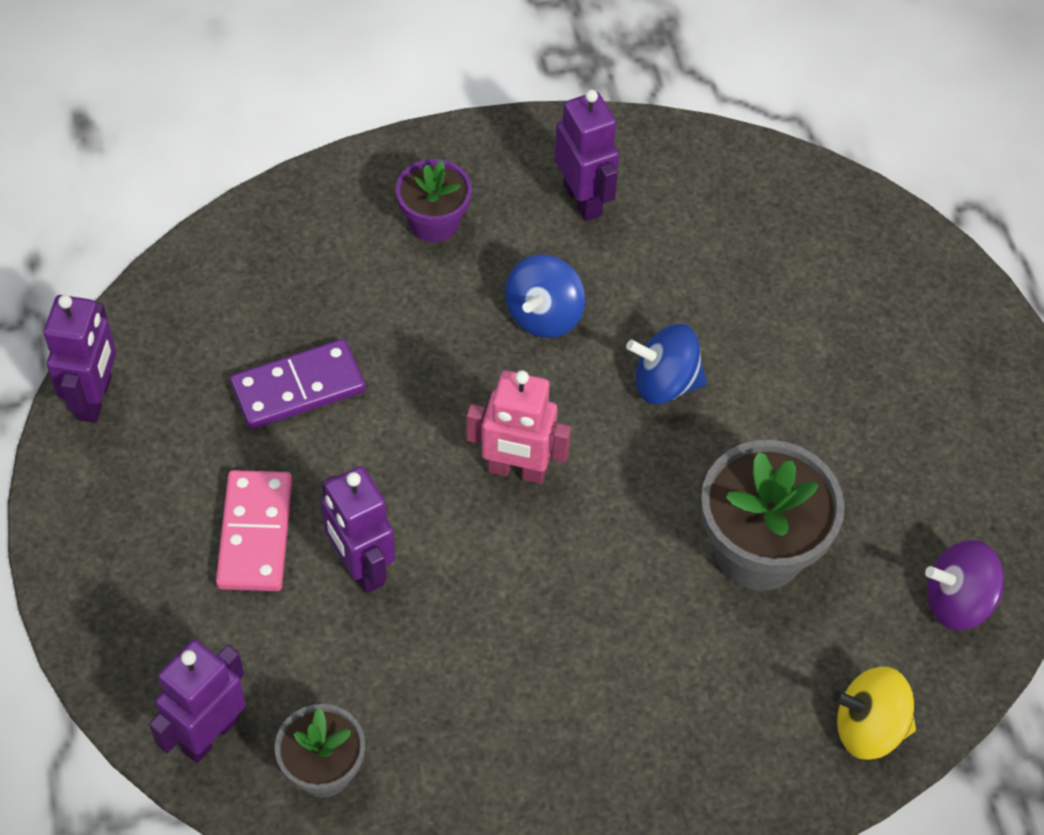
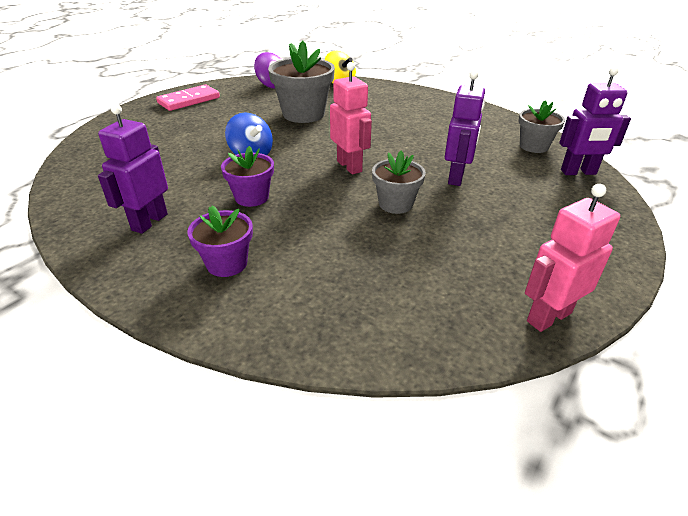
camera: 130 degrees left, 20 degrees down
(95, 398) = (548, 317): purple robot -> pink robot
(255, 533) = (497, 210): pink domino -> pink domino (189, 100)
(298, 388) = (409, 244): purple domino -> none
(378, 442) = (395, 204): none -> grey flower pot
(544, 315) = (252, 197): blue spinning top -> purple flower pot

